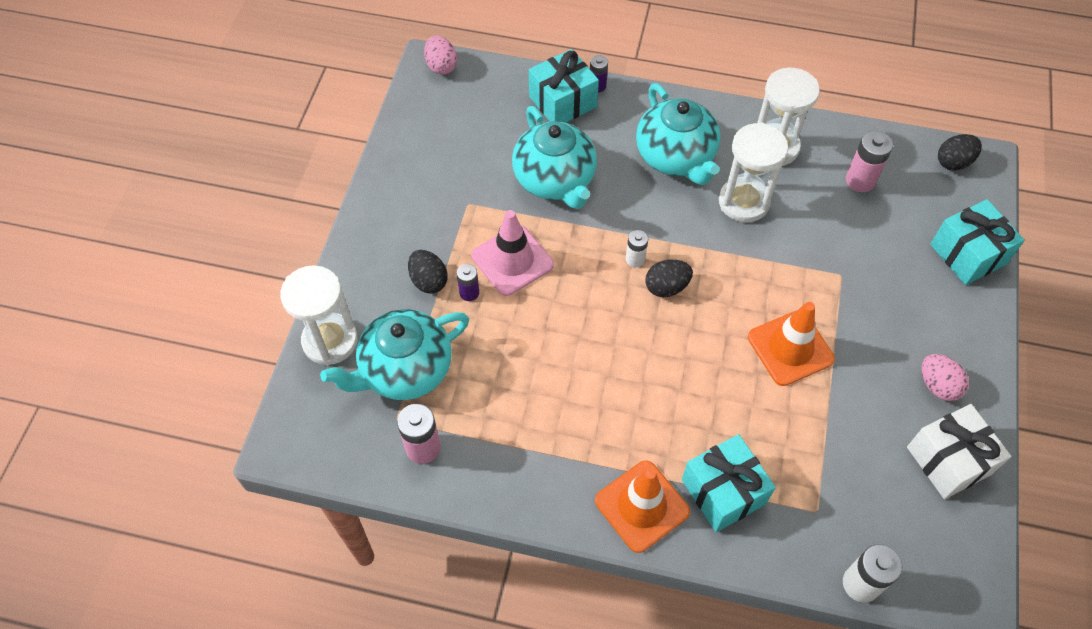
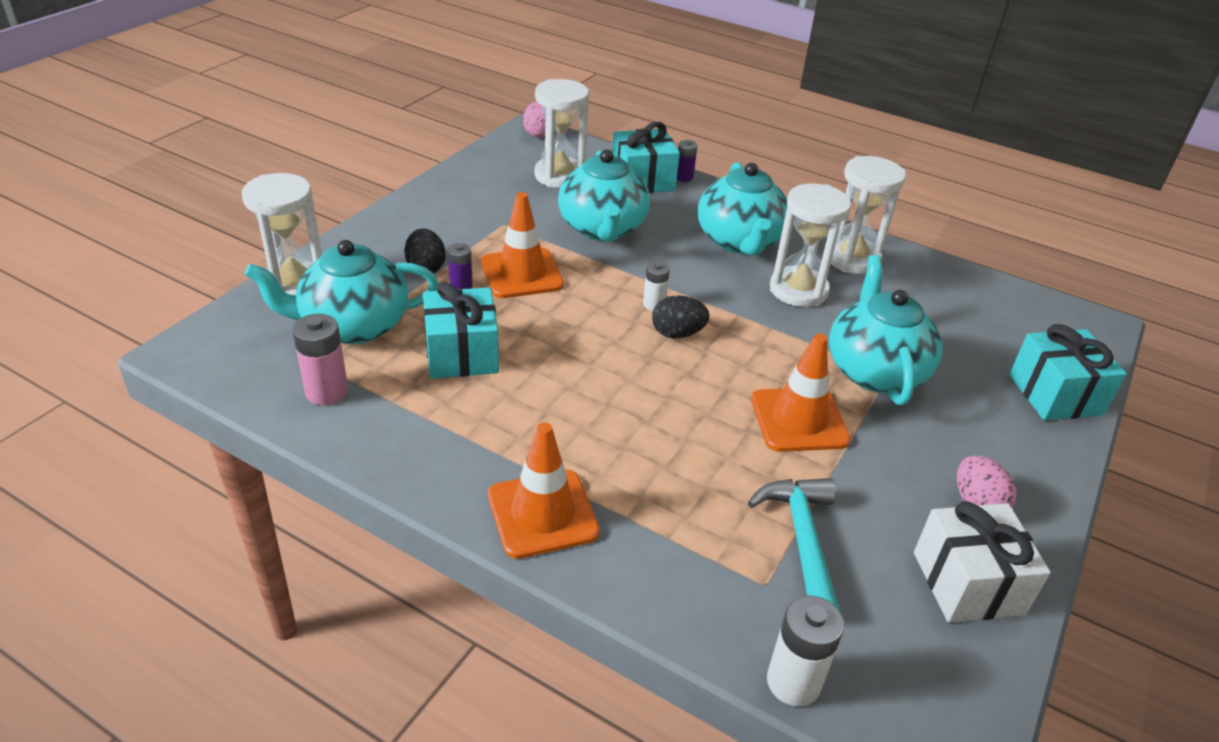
camera: 15 degrees right, 20 degrees down
(487, 121) = (559, 176): none -> white hourglass
(512, 260) = (522, 274): pink traffic cone -> orange traffic cone
(723, 492) = (651, 529): turquoise gift -> turquoise gift (461, 354)
(830, 275) = (874, 370): none -> turquoise teapot
(830, 465) = (802, 542): none -> turquoise hammer
(860, 180) = (941, 305): pink battery -> none
(953, 162) = (1060, 316): black egg -> none

